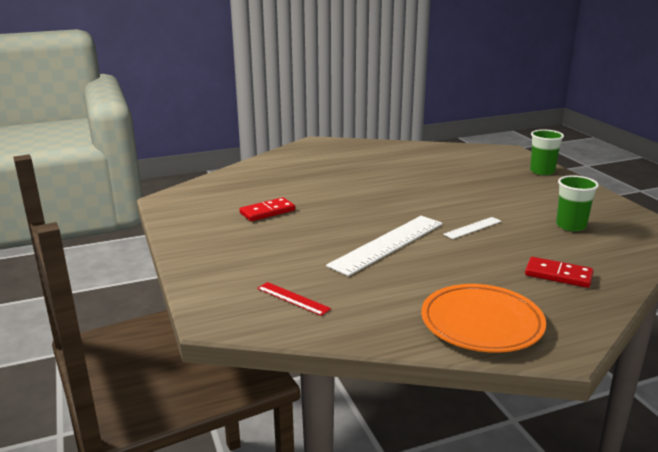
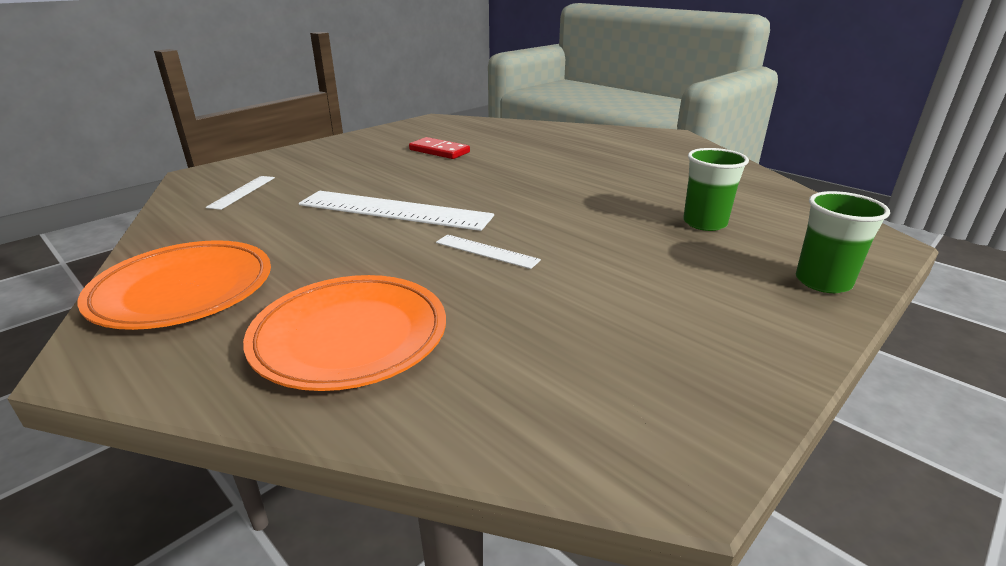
camera: 65 degrees right, 5 degrees up
(293, 298) = (242, 192): red ruler -> white ruler
(558, 275) = (350, 337): red domino -> orange plate
(571, 226) = (573, 334): green cup -> green cup (704, 223)

